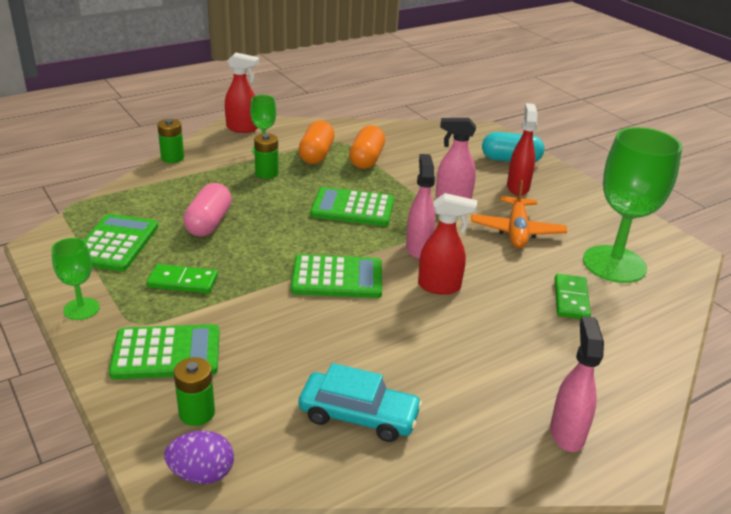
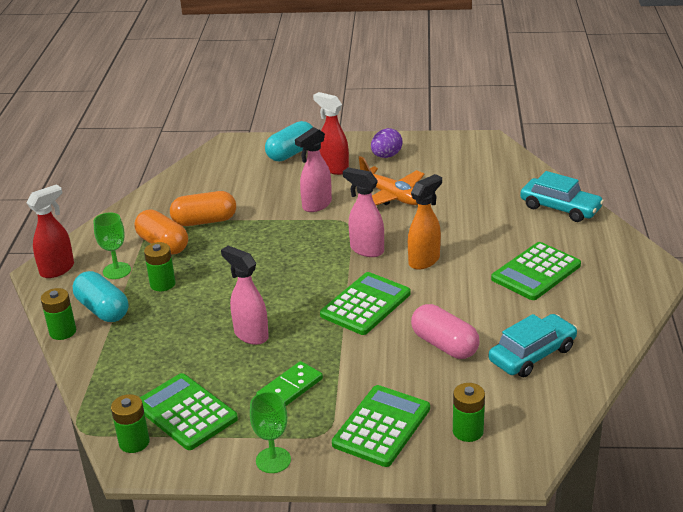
camera: 50 degrees left, 0 degrees up
(64, 235) = (134, 442): none -> green battery
(202, 474) = (534, 448): purple egg -> purple egg (386, 156)
(209, 223) = (212, 345): pink capsule -> pink capsule (444, 345)
(212, 162) = (103, 310): none -> turquoise capsule
(352, 208) = (274, 259): green calculator -> green calculator (536, 272)
(366, 159) = (204, 221): orange capsule -> orange capsule turned 60 degrees counterclockwise
(440, 287) = (424, 261): red spray bottle -> orange spray bottle
(567, 433) = (614, 276): pink spray bottle -> pink spray bottle (250, 335)
(571, 299) = (491, 212): green domino -> none
(614, 264) = (471, 176): green goblet -> none
(641, 344) = (560, 208): none -> turquoise car

